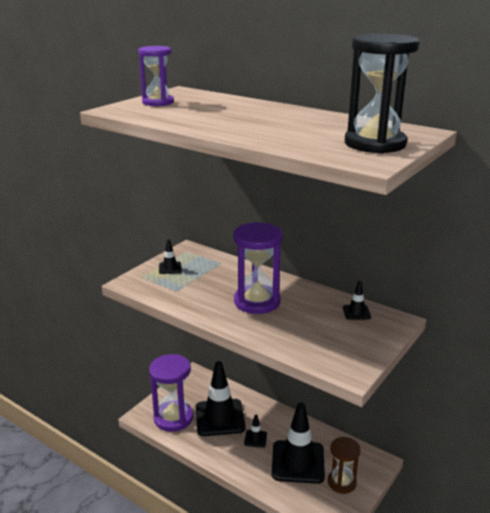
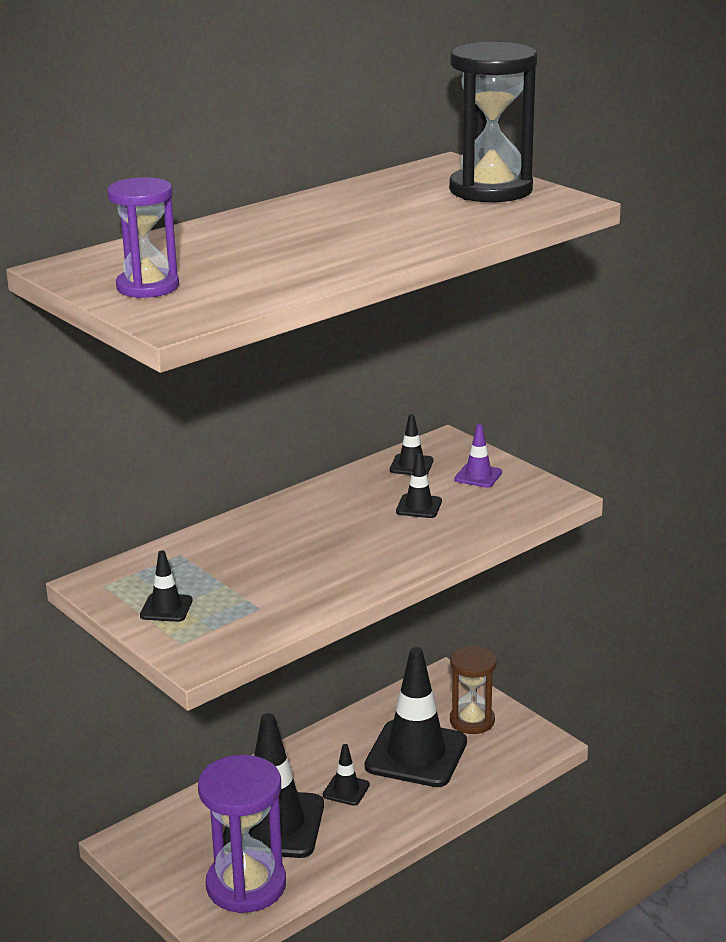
camera: 75 degrees left, 0 degrees up
(257, 301) = (340, 537): purple hourglass -> none
(305, 322) = (419, 506): none -> black traffic cone
(359, 338) = (478, 476): none -> purple traffic cone

